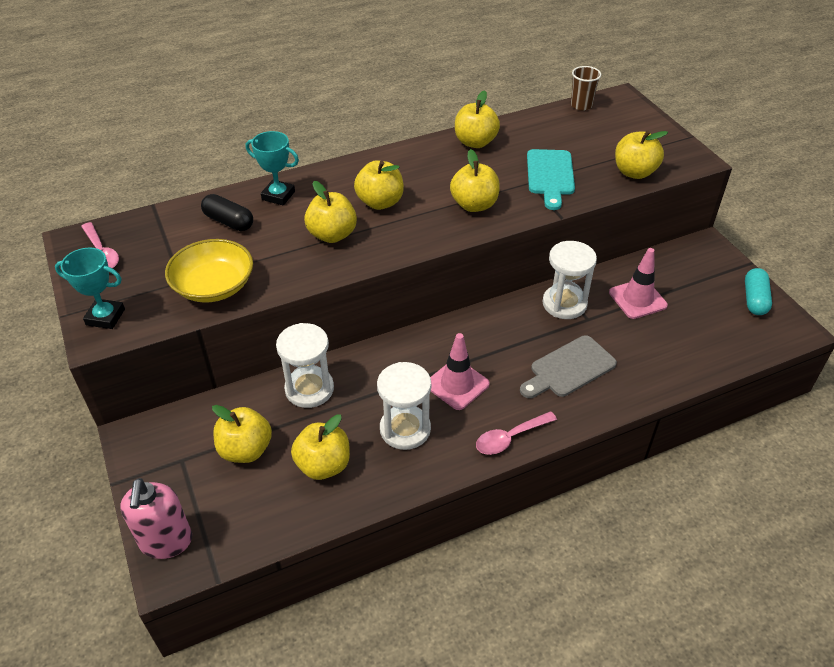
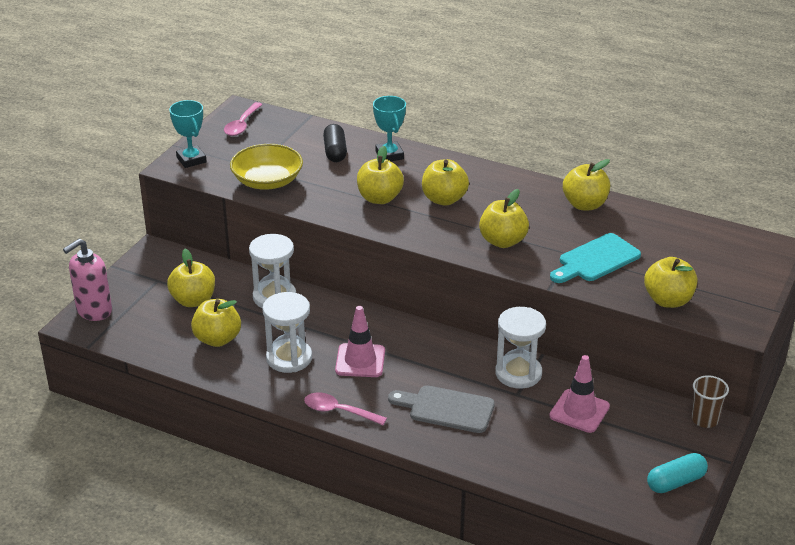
camera: 50 degrees right, 10 degrees down
(581, 105) = (727, 232): brown cup -> brown cup (704, 419)

